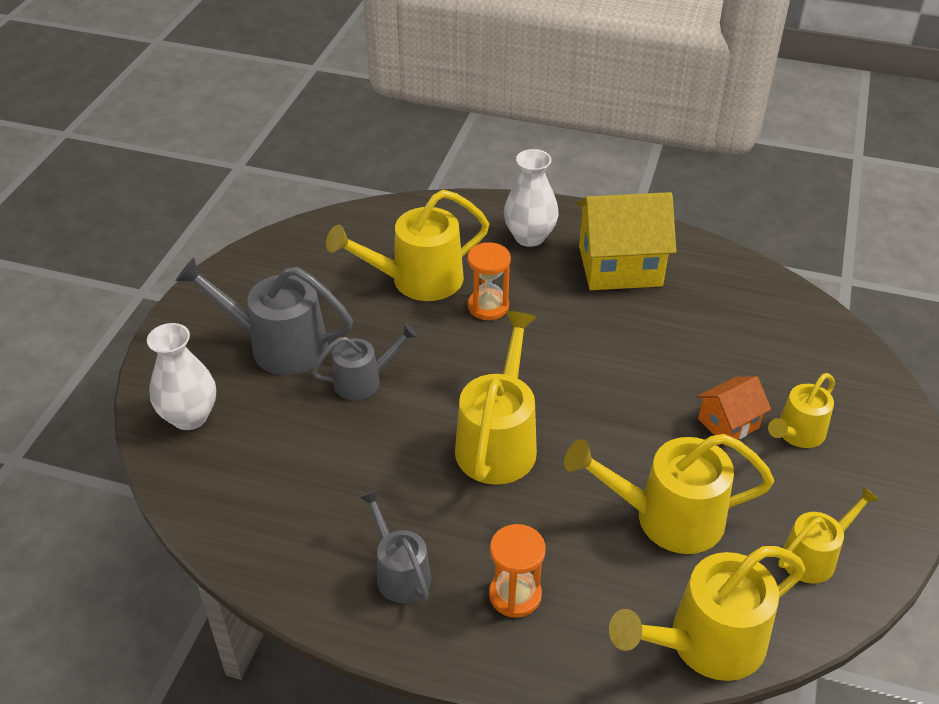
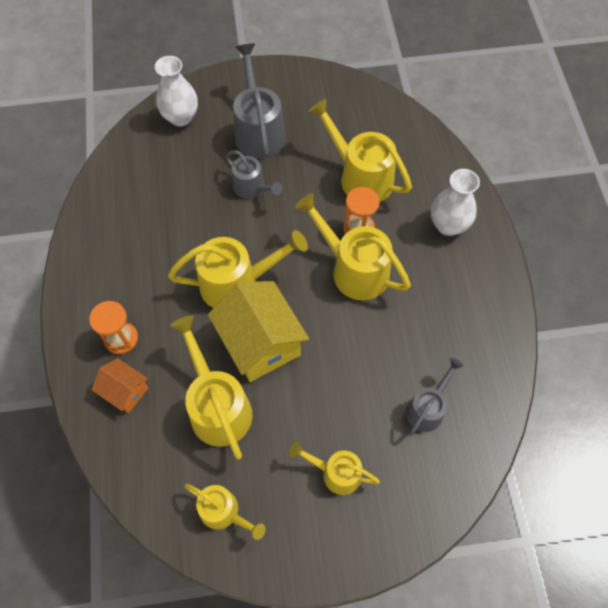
camera: 65 degrees right, 20 degrees up
(399, 572) = (114, 272): grey watering can -> grey watering can (427, 408)
(620, 266) = (452, 296): yellow house -> yellow house (260, 343)
(705, 644) = (125, 460): yellow watering can -> yellow watering can (353, 269)
(728, 423) = (323, 421): orange house -> orange house (125, 391)

